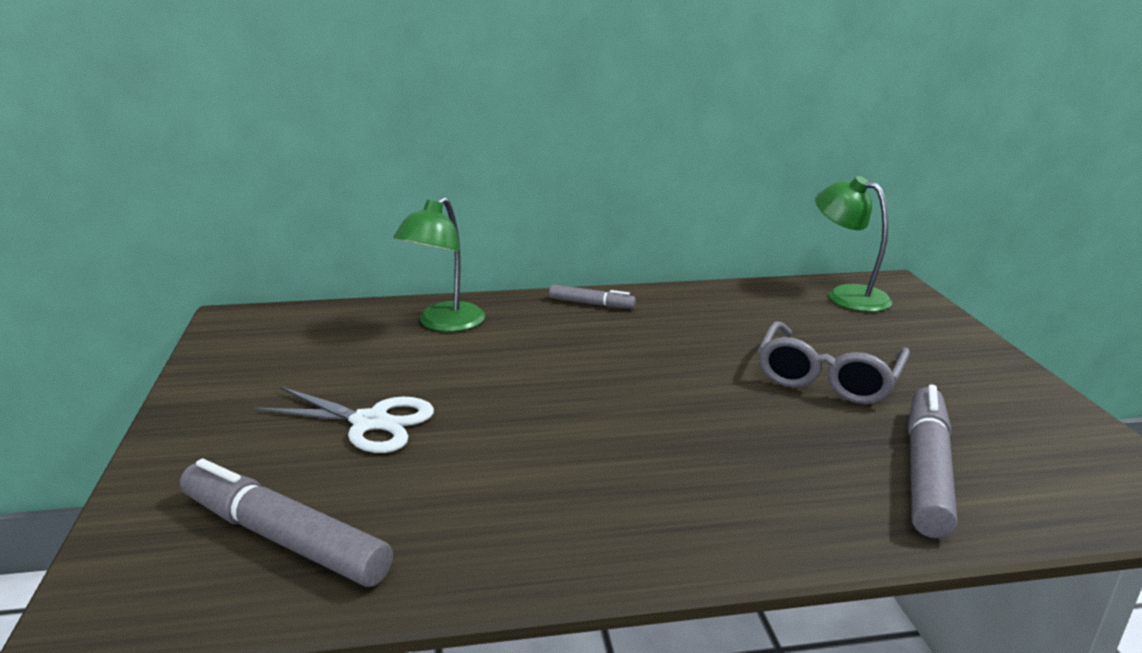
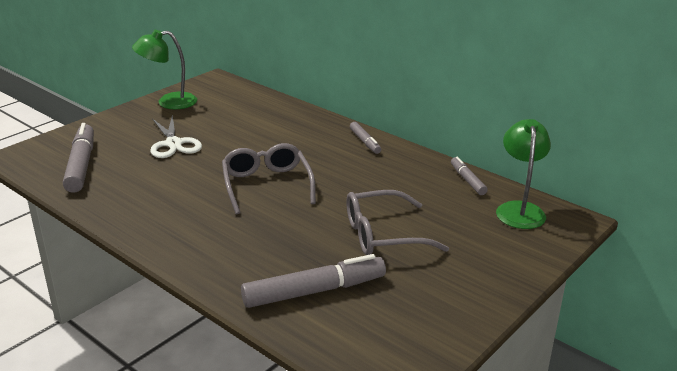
camera: 50 degrees right, 5 degrees up
(444, 324) = (281, 119): green lamp -> green lamp (169, 102)
(611, 400) = (267, 185): none -> grey glasses
(757, 293) = (467, 180): none -> grey marker

